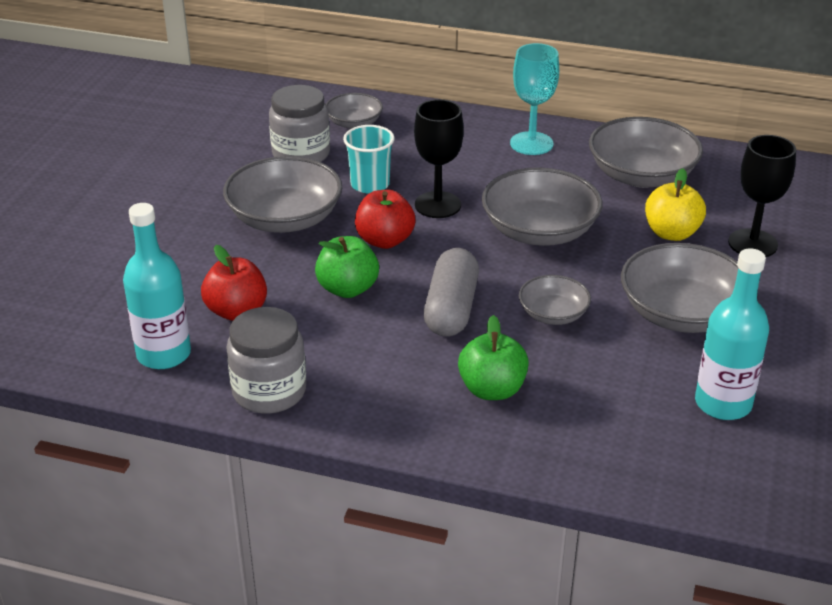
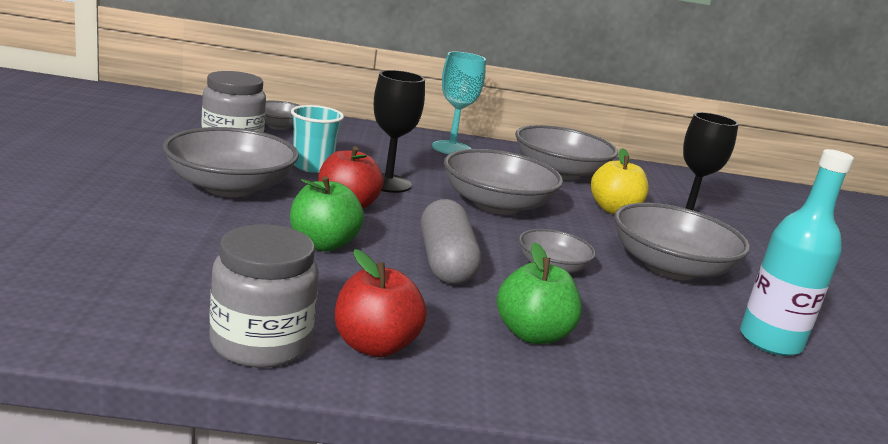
camera: 20 degrees left, 15 degrees down
(164, 354) = (102, 305): turquoise bottle -> none
(236, 311) = (194, 262): red apple -> red apple (375, 345)

